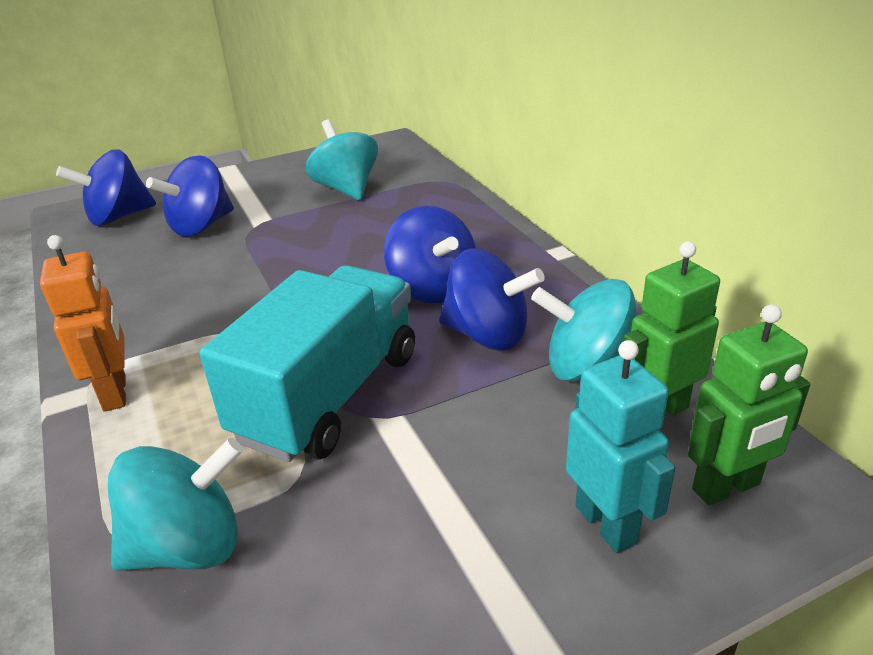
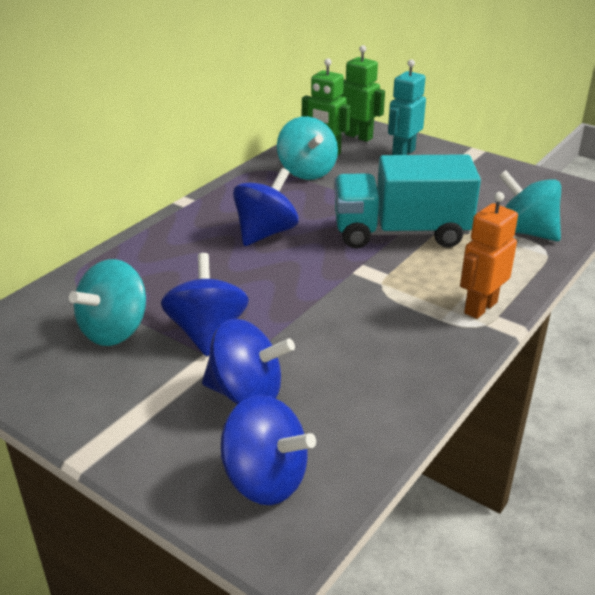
camera: 120 degrees left, 0 degrees up
(488, 335) = (302, 202): blue spinning top -> blue spinning top (207, 332)

